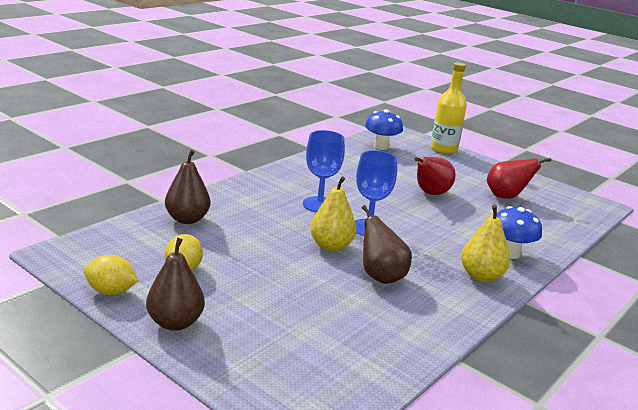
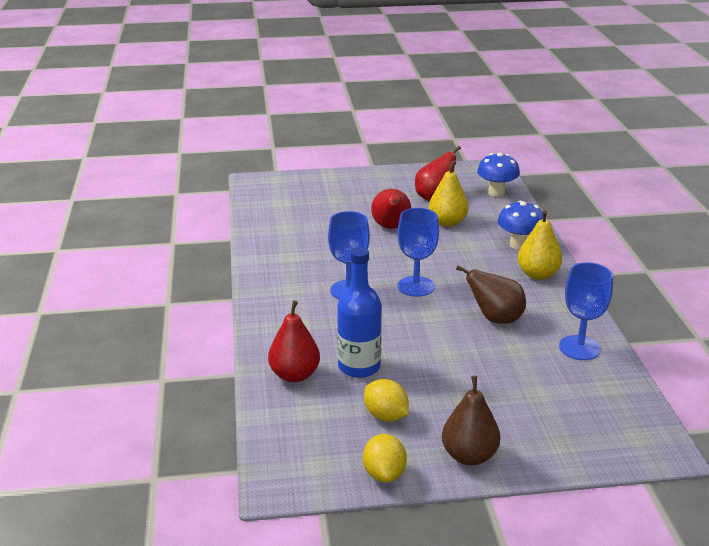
camera: 45 degrees left, 5 degrees up
(111, 291) = (384, 474): yellow lemon -> yellow lemon turned 60 degrees counterclockwise
(187, 219) = (294, 375): brown pear -> red pear
(230, 239) = (359, 366): none -> blue bottle
(331, 246) = (426, 319): yellow pear -> yellow pear (447, 222)
(381, 146) = (276, 204): blue mushroom -> blue mushroom (496, 193)
(404, 332) = (579, 348): none -> blue goblet
(443, 149) = (320, 178): yellow bottle -> none

